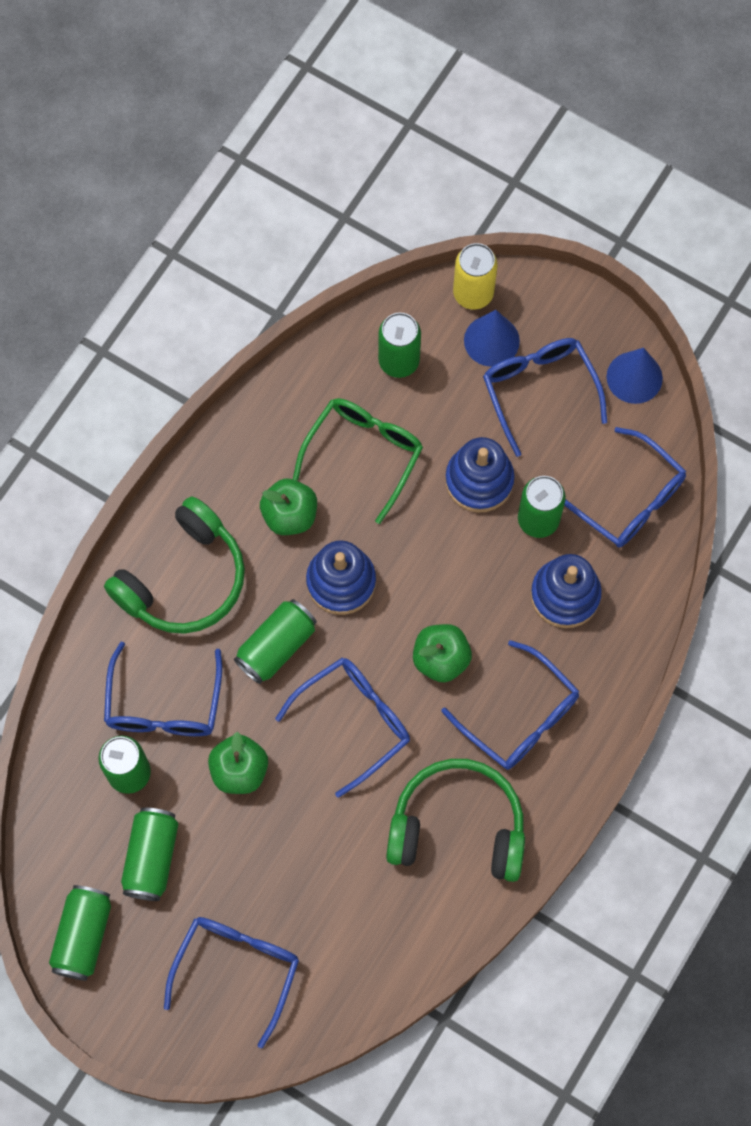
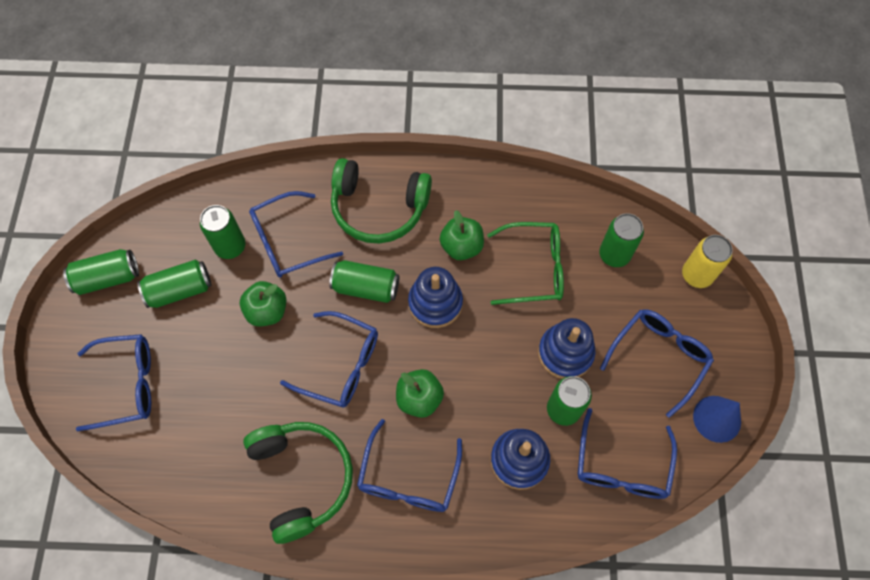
camera: 60 degrees right, 5 degrees down
(491, 340) = (672, 305): blue cone -> none

